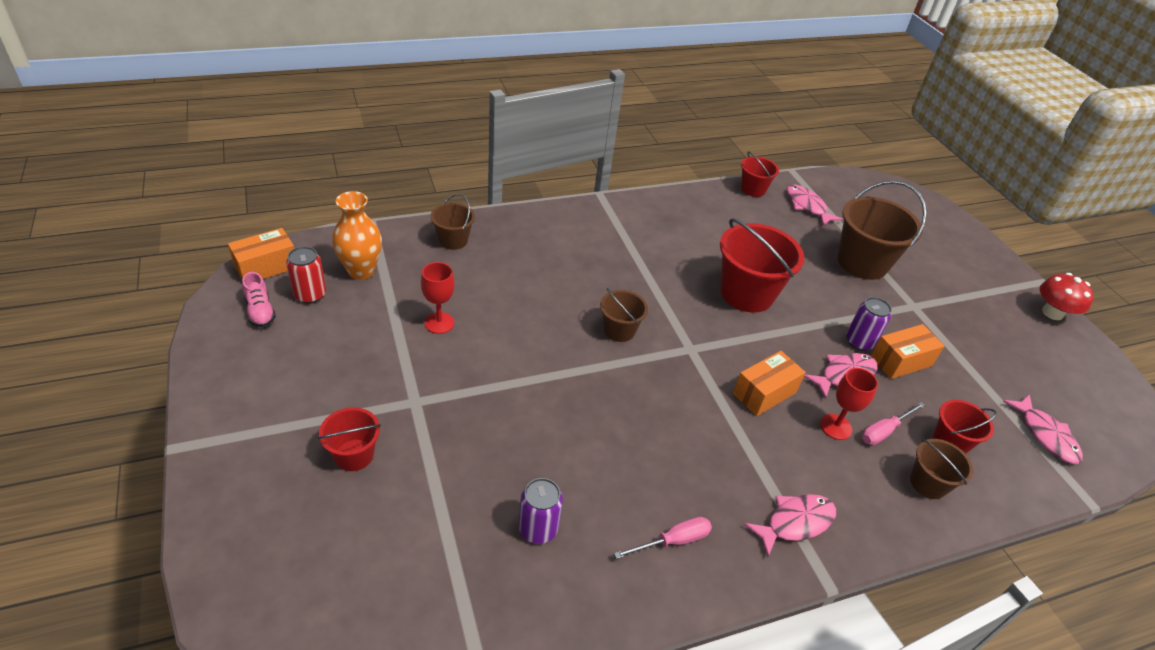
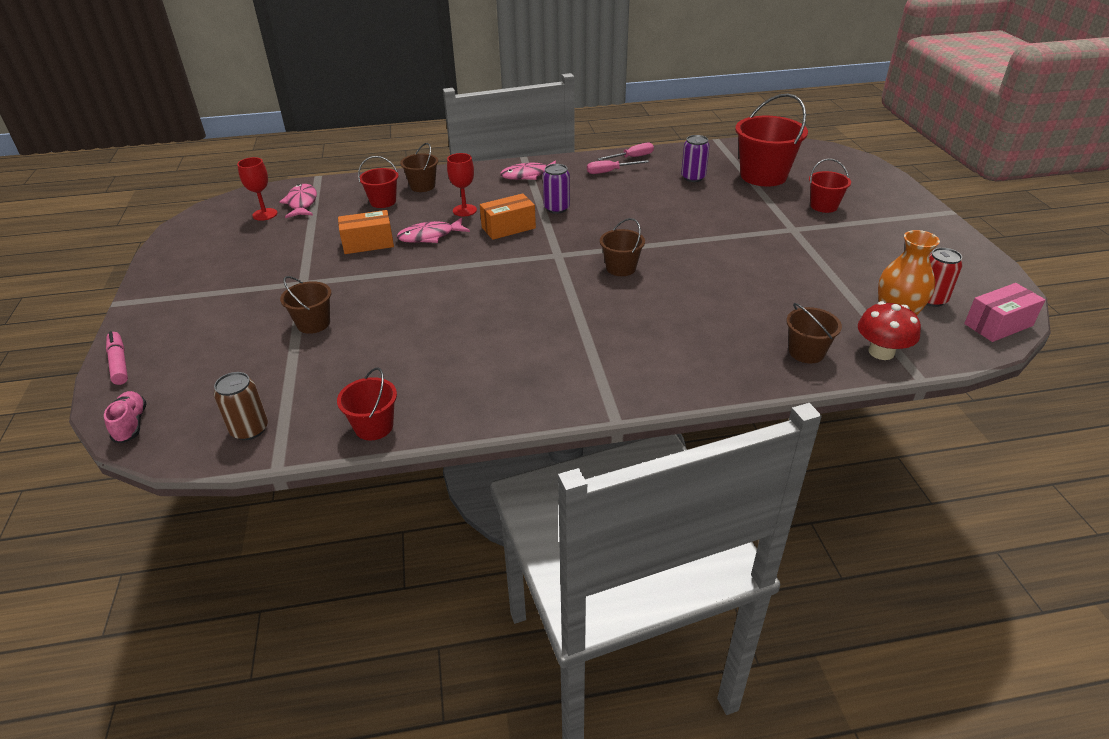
camera: 165 degrees left, 5 degrees down
(260, 311) = (967, 287): pink shoe -> pink shoe (131, 424)
(266, 267) = (998, 325): orange box -> pink box
(439, 323) = (792, 276): red goblet -> red goblet (265, 214)
(746, 293) = (476, 295): red bucket -> red bucket (763, 176)
(807, 206) = (313, 398): pink fish -> none
(827, 188) = (249, 429): none -> brown can
(859, 342) = (393, 256): purple can -> purple can (556, 208)
(862, 263) = (313, 323): brown bucket -> brown bucket, size x0.54
(884, 431) = (428, 207): pink screwdriver -> pink screwdriver (632, 157)
(965, 229) = (119, 363): none -> pink marker
(1052, 313) = (158, 275): red mushroom -> red mushroom (881, 352)

